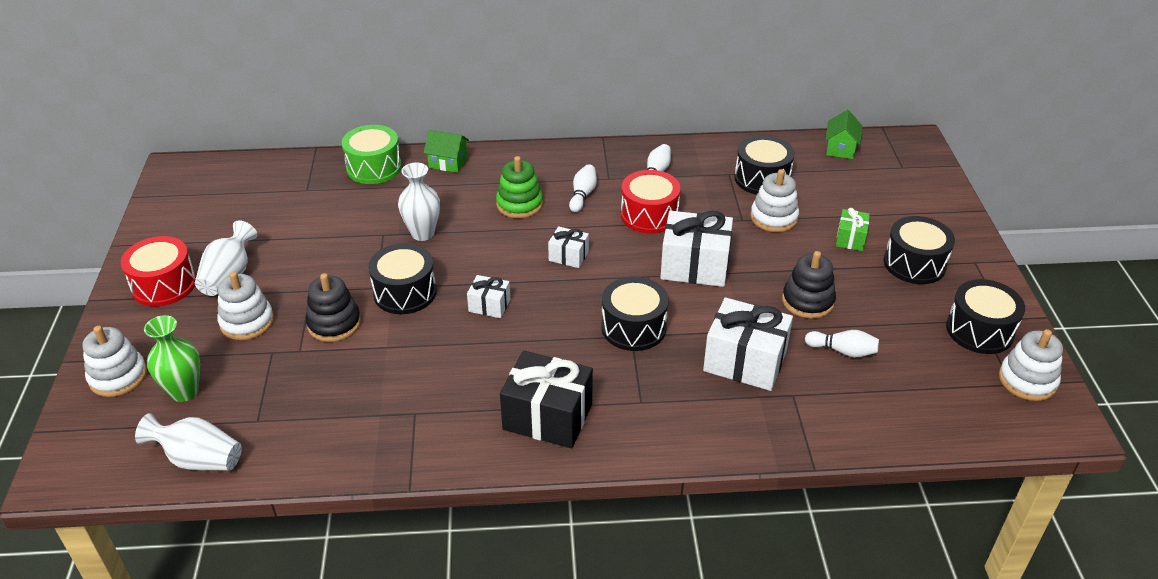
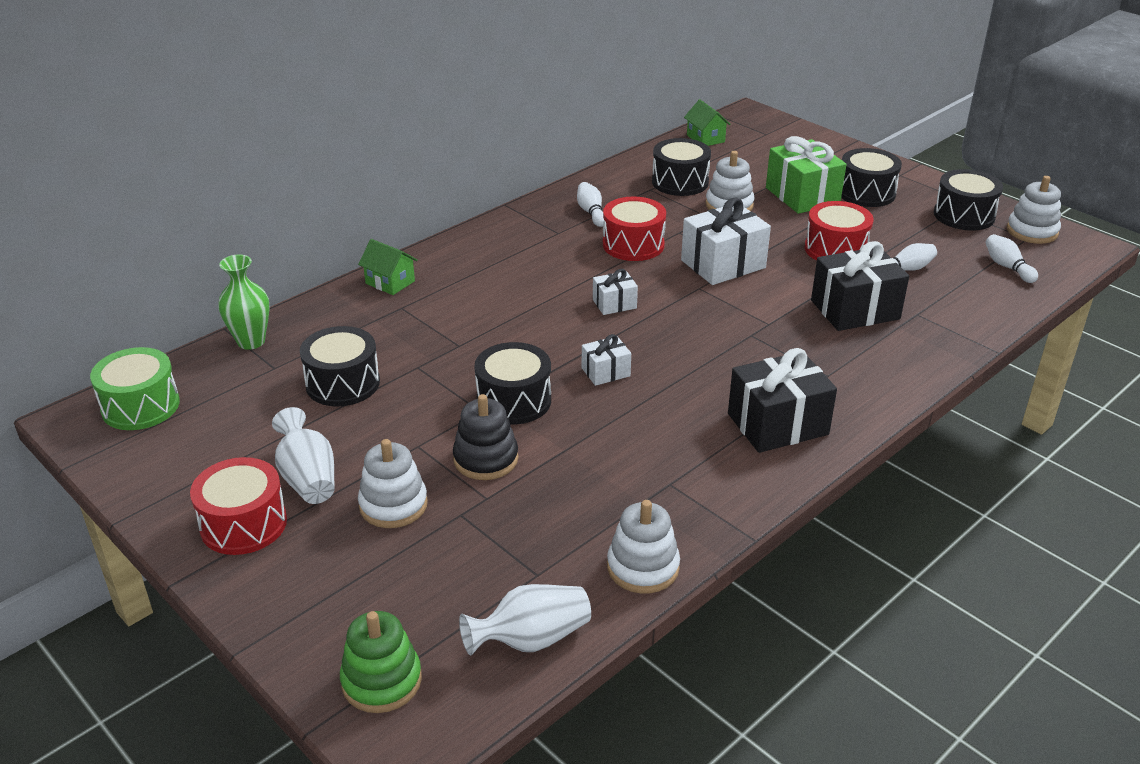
camera: 40 degrees left, 5 degrees down
(118, 376) = (325, 628): white stacking toy -> white stacking toy (643, 567)
(184, 392) = (423, 596): green vase -> green vase (251, 341)
(374, 167) = (319, 318): green drum -> green drum (140, 406)
(423, 233) = (456, 348): white vase -> none
(448, 162) = (390, 282): green house -> green house turned 60 degrees clockwise
(519, 204) = (511, 285): green stacking toy -> green stacking toy (381, 681)
(582, 195) = (555, 254): white bowling pin -> white bowling pin (1007, 267)
(633, 327) = (744, 328): black drum -> black drum (343, 383)
(745, 361) = (855, 310): white gift -> black gift
(807, 301) = (835, 249): black stacking toy -> red drum
(850, 239) = (802, 195): green gift -> green gift, size x1.91

